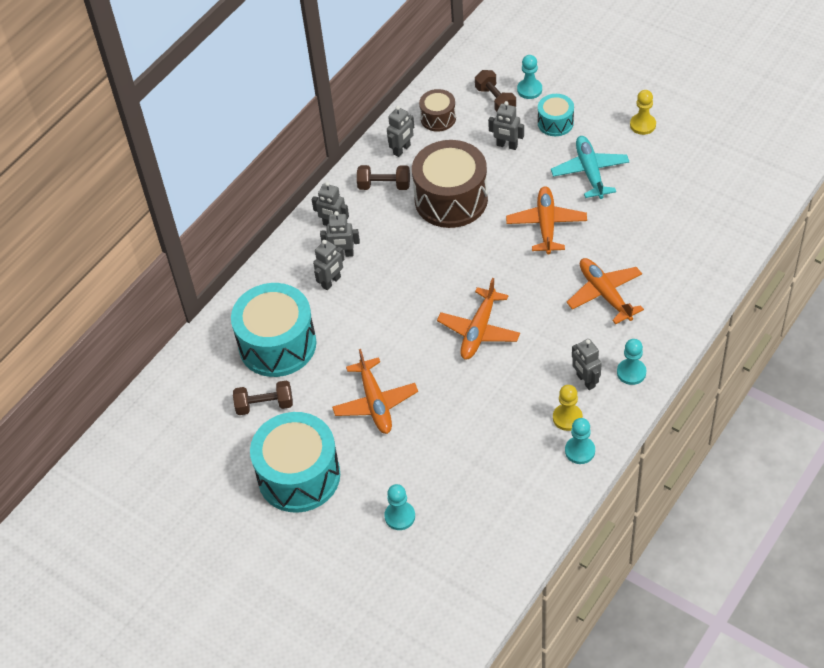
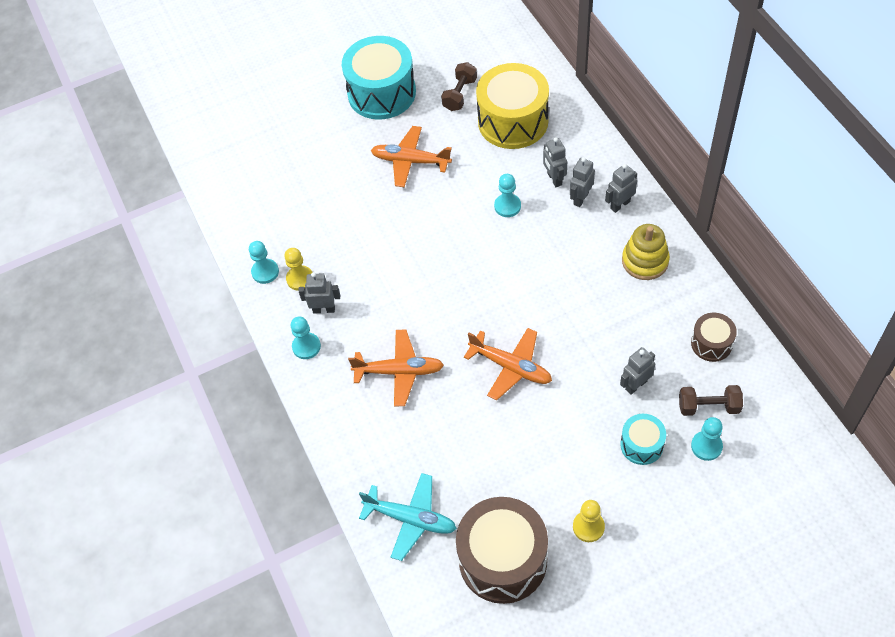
camera: 120 degrees right, 5 degrees up
(277, 344) = (513, 121): turquoise drum -> yellow drum
(384, 185) = (645, 261): brown dumbbell -> yellow stacking toy
(400, 516) = (302, 137): turquoise pawn -> turquoise pawn (507, 206)
(402, 150) = (684, 294): grey robot -> none
(451, 199) = (593, 305): brown drum -> brown drum (503, 560)
(479, 330) = (429, 259): orange plane -> none
(590, 172) = (553, 440): turquoise plane -> turquoise plane (411, 519)

